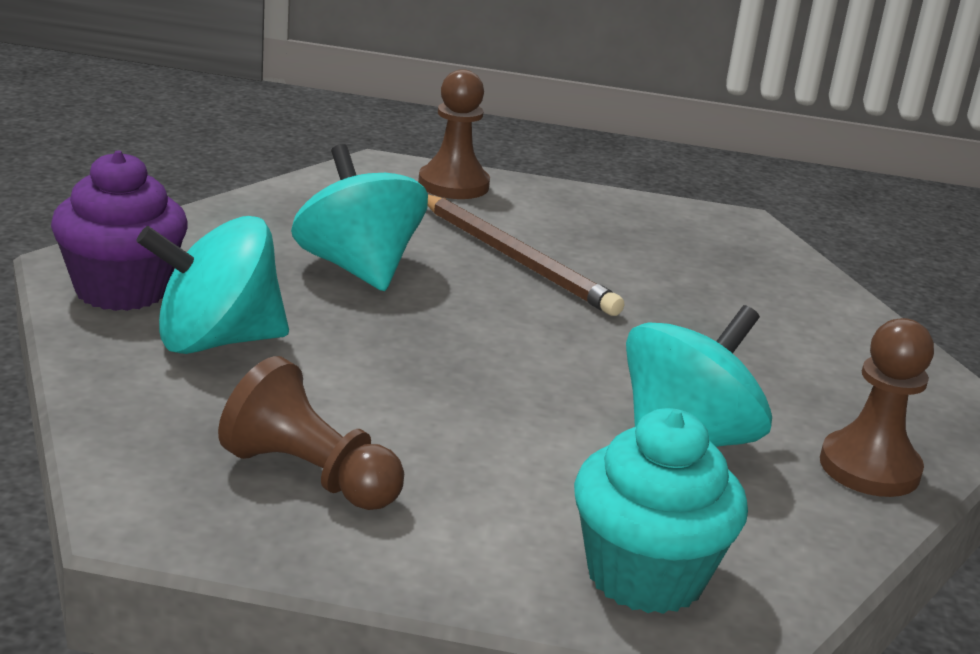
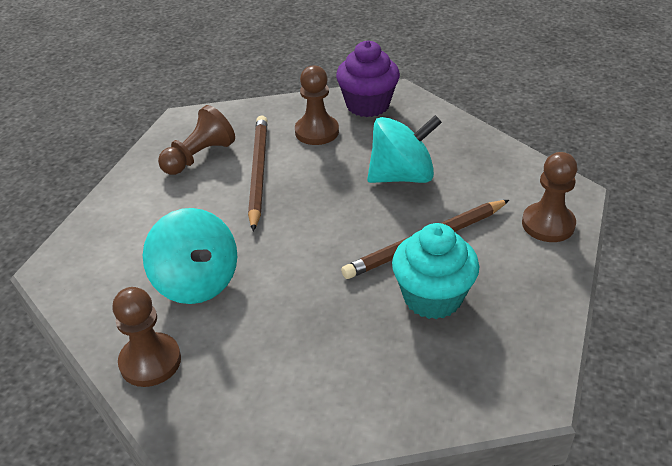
camera: 105 degrees right, 15 degrees up
(216, 341) = (317, 132): turquoise spinning top -> brown pawn
(360, 399) = (258, 172): none -> brown pencil
(645, 576) = (96, 246): turquoise cupcake -> turquoise cupcake (432, 297)

